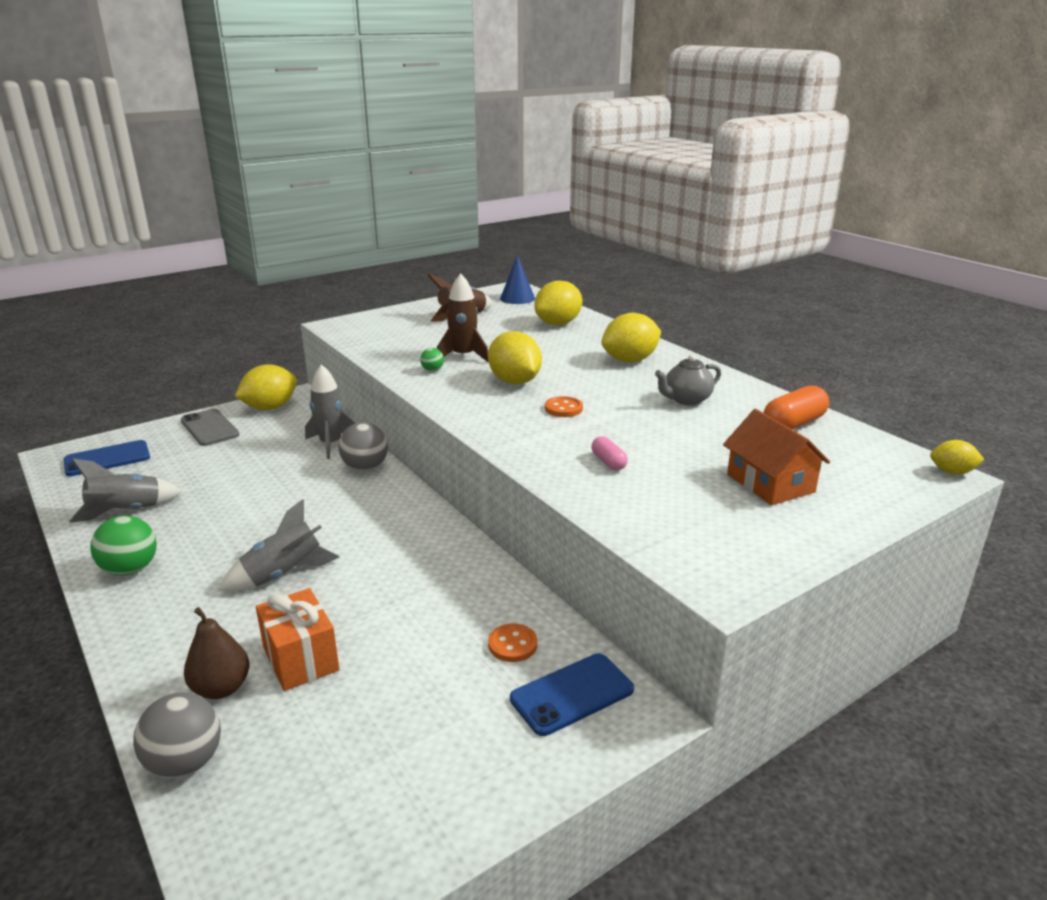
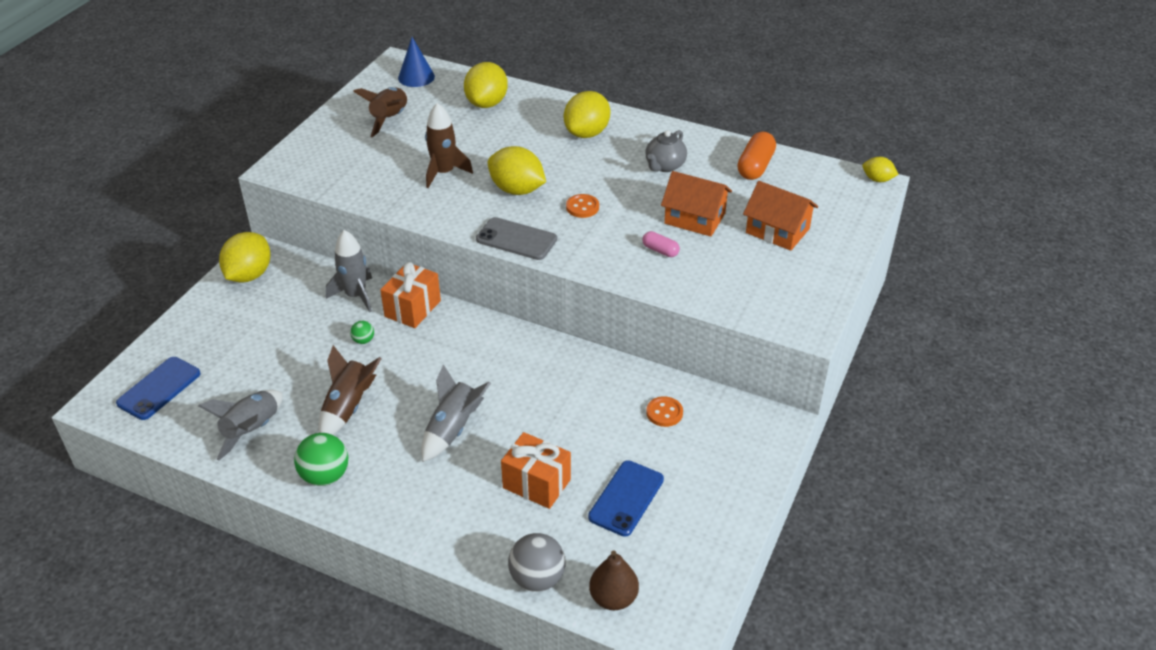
camera: 30 degrees left, 15 degrees up
(209, 428) = (217, 319): grey phone -> grey phone (516, 239)
(220, 523) = (348, 407): none -> brown rocket
(221, 688) = (505, 526): brown pear -> brown pear (613, 598)
(365, 467) = (412, 308): grey ball -> orange gift
(432, 370) = (434, 199): green ball -> green ball (363, 340)
(572, 694) = (727, 430): blue phone -> blue phone (626, 498)
(677, 447) = (694, 218): none -> orange house
(952, 472) = (877, 179): yellow lemon -> yellow lemon turned 45 degrees clockwise

